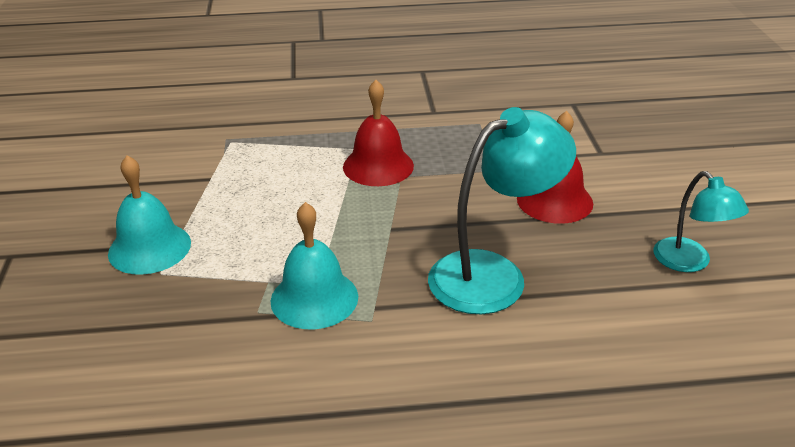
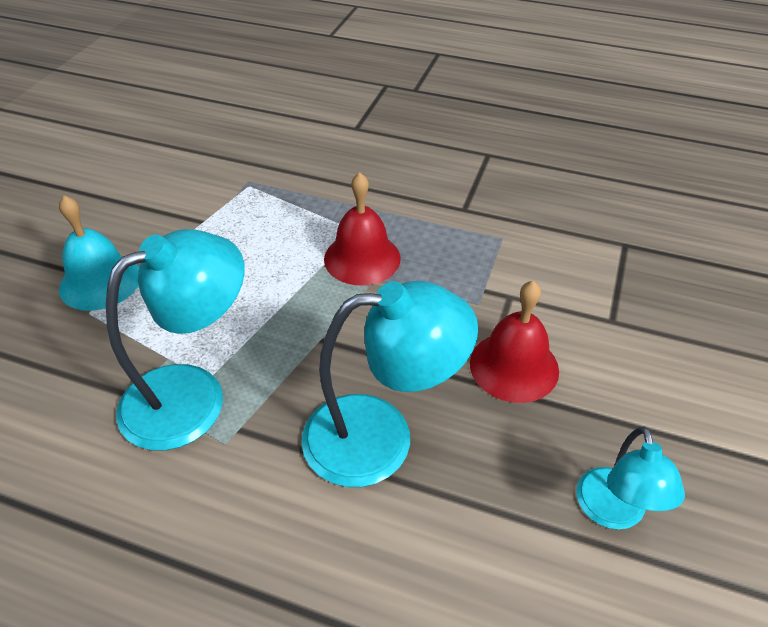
camera: 25 degrees right, 10 degrees up
(314, 298) = (193, 395): turquoise bell -> turquoise lamp

